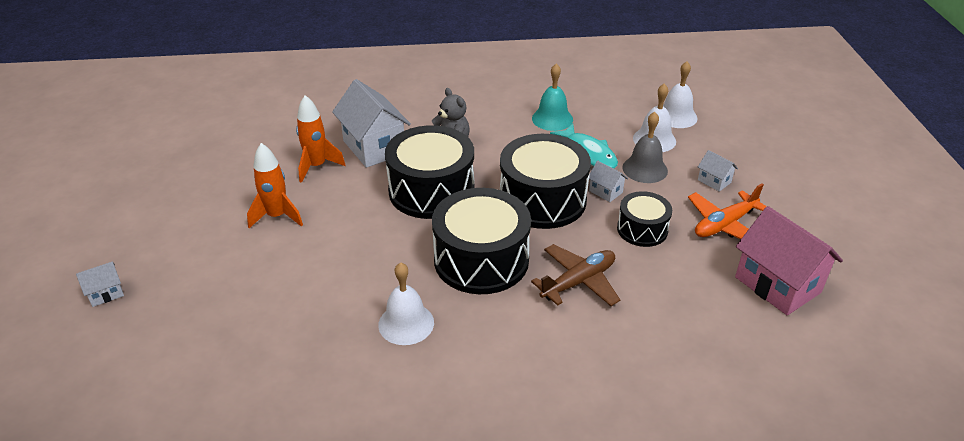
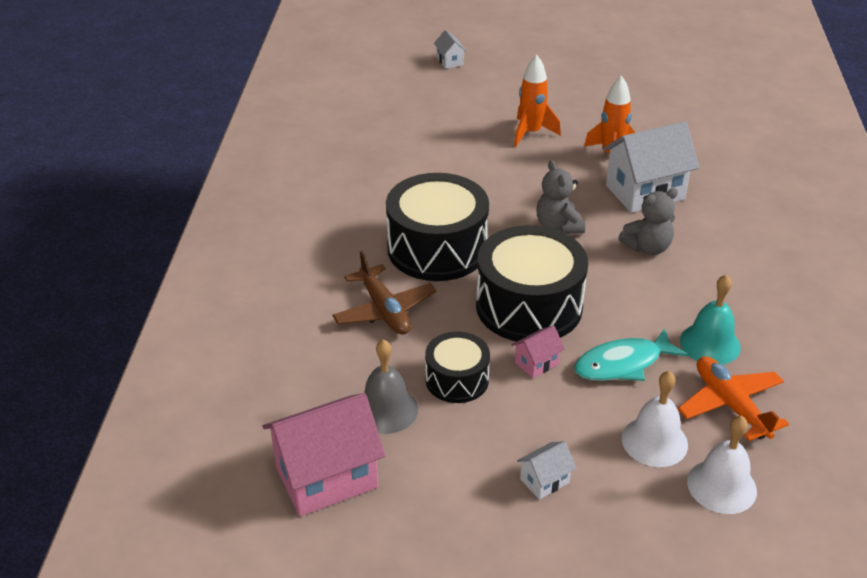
camera: 100 degrees right, 0 degrees up
(406, 323) = (366, 197): white bell -> none
(431, 190) = (558, 226): black drum -> grey teddy bear
(606, 191) = (536, 363): white house -> pink house
(645, 169) = (581, 412): grey bell -> grey bell (386, 409)
(724, 225) = (448, 462): orange plane -> orange plane (730, 405)

